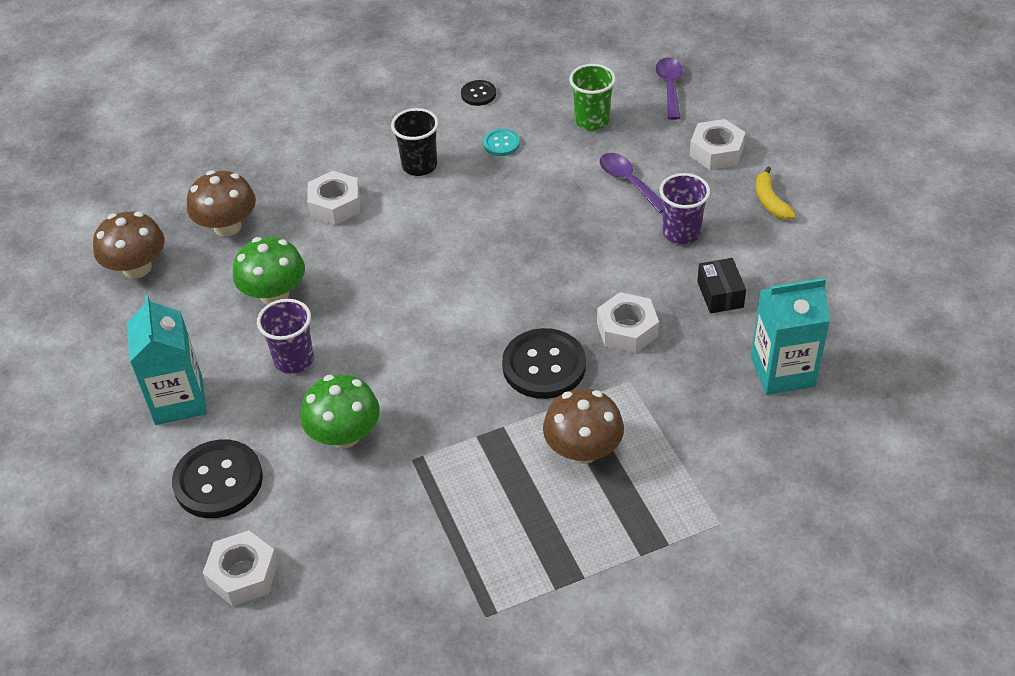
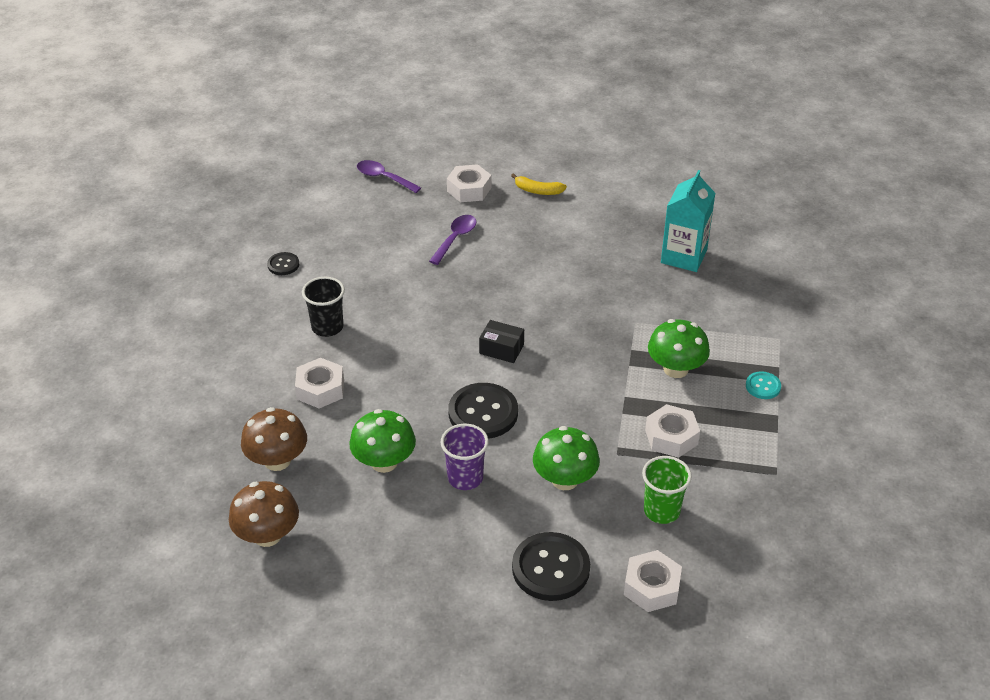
camera: 60 degrees left, 5 degrees down
(179, 400) = (446, 562): turquoise carton -> none
(501, 144) = (351, 277): turquoise button -> turquoise button (763, 386)
(544, 366) = (588, 354): black button -> black button (483, 413)
(583, 450) = (676, 369): brown mushroom -> green mushroom
(592, 121) = (376, 226): green cup -> green cup (661, 511)
(627, 330) = (590, 302): white nut -> white nut (671, 437)
(628, 182) = (455, 238): purple spoon -> purple spoon turned 120 degrees clockwise
(681, 233) = (527, 239): purple cup -> none
(720, 294) = (597, 250): black box -> black box (501, 349)

